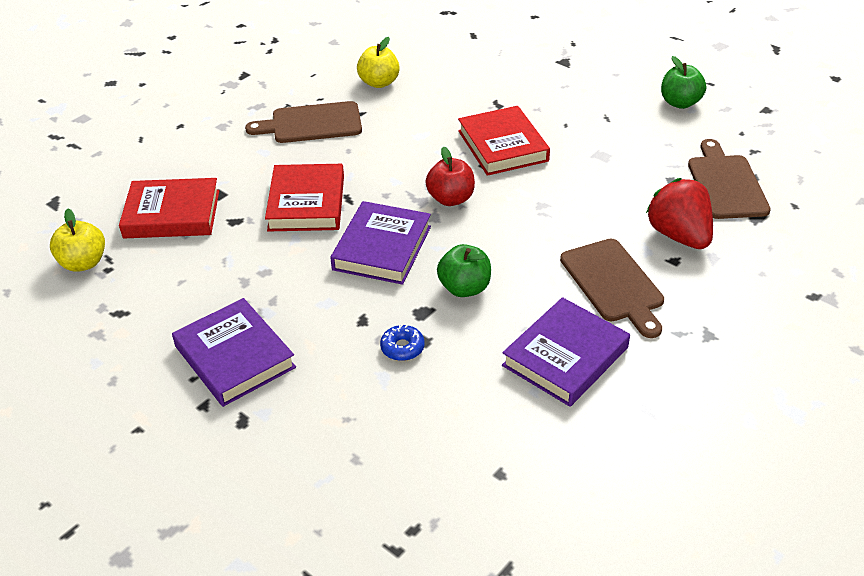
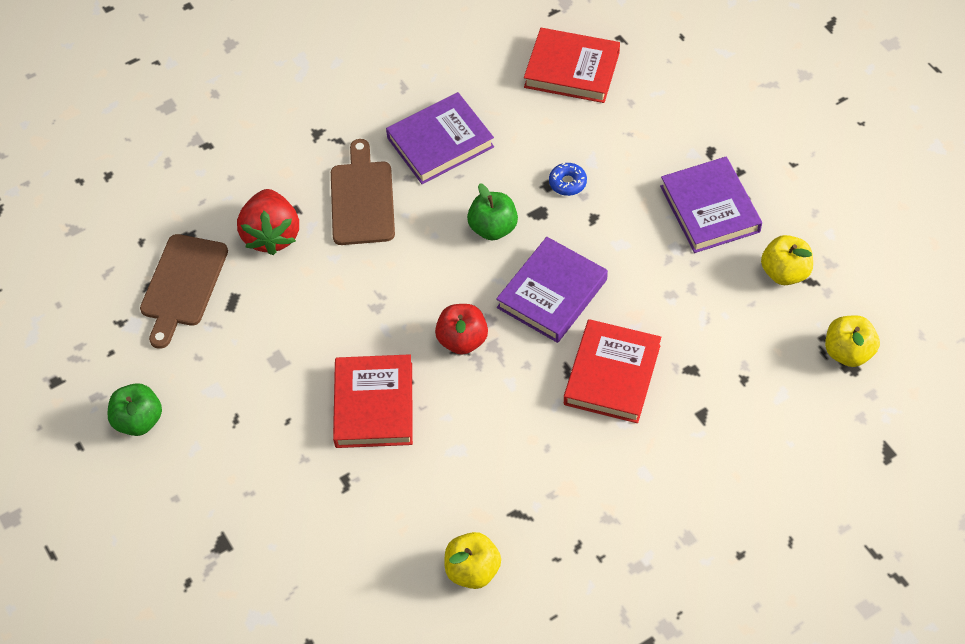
camera: 160 degrees left, 15 degrees up
(147, 314) = (785, 272): none -> yellow apple
(172, 214) = (756, 397): red book -> red book (572, 70)
(312, 123) = (577, 509): brown cutting board -> none

